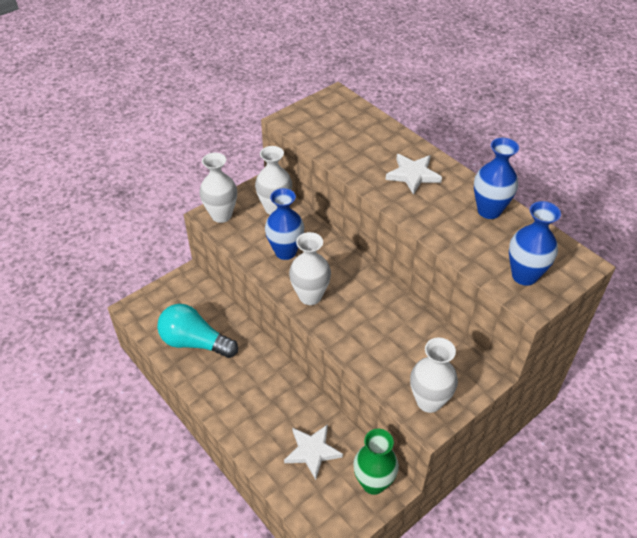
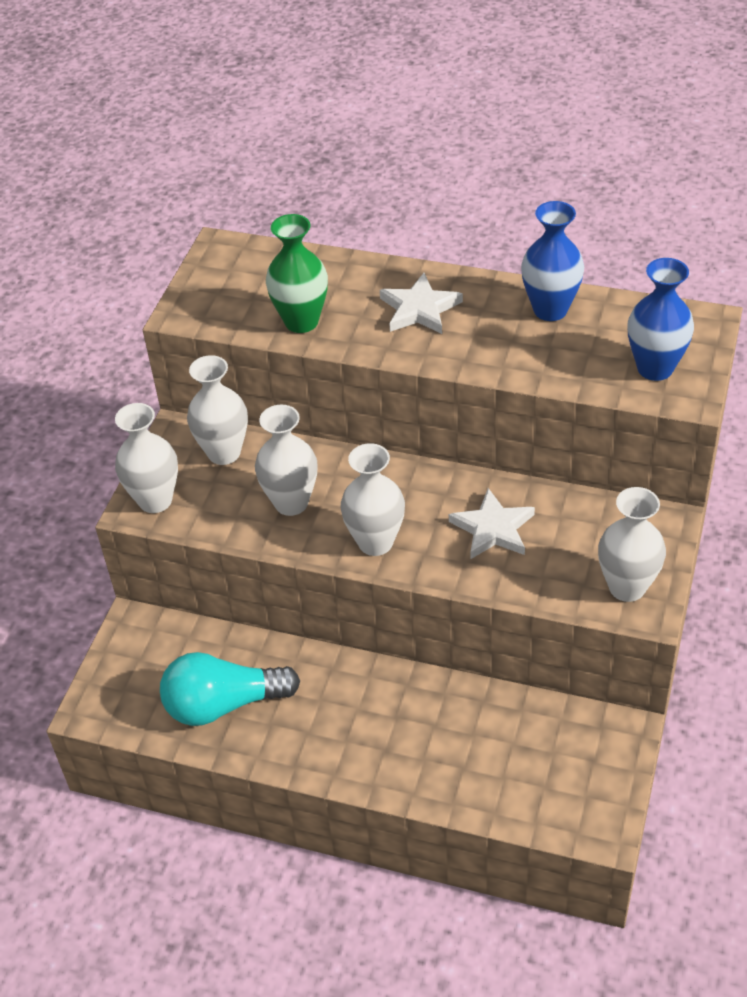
camera: 30 degrees left, 0 degrees up
(285, 252) = (291, 503): blue vase -> white vase
(312, 451) = (499, 746): white star -> white star (493, 528)
(373, 483) = (602, 737): green vase -> green vase (301, 321)

